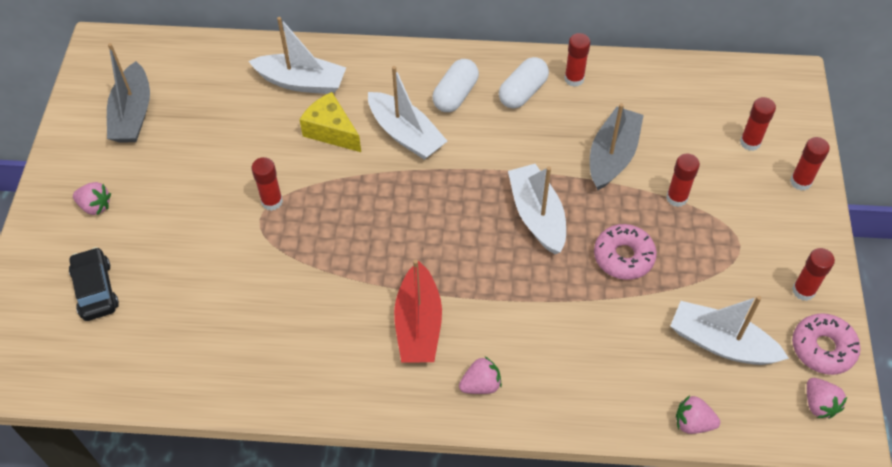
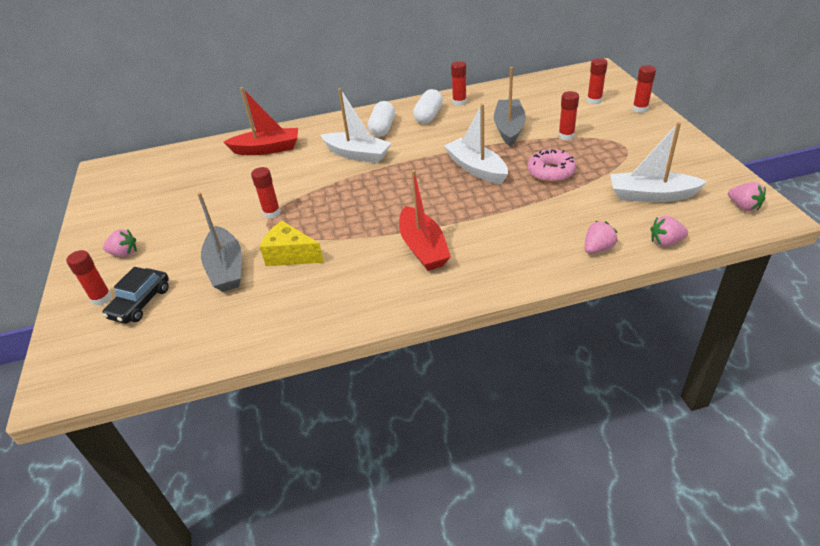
camera: 15 degrees left, 15 degrees down
(95, 290) = (140, 303): black car -> black car turned 120 degrees counterclockwise
(133, 114) = (140, 196): grey boat -> grey boat (226, 268)
(301, 82) = (267, 149): white boat -> red boat
(331, 131) = (301, 166): yellow cheese -> yellow cheese (290, 255)
(481, 384) = (492, 267): pink strawberry -> pink strawberry (598, 248)
(803, 291) = (684, 155): red glue stick -> red glue stick (101, 298)
(823, 348) = (721, 178): pink donut -> none

